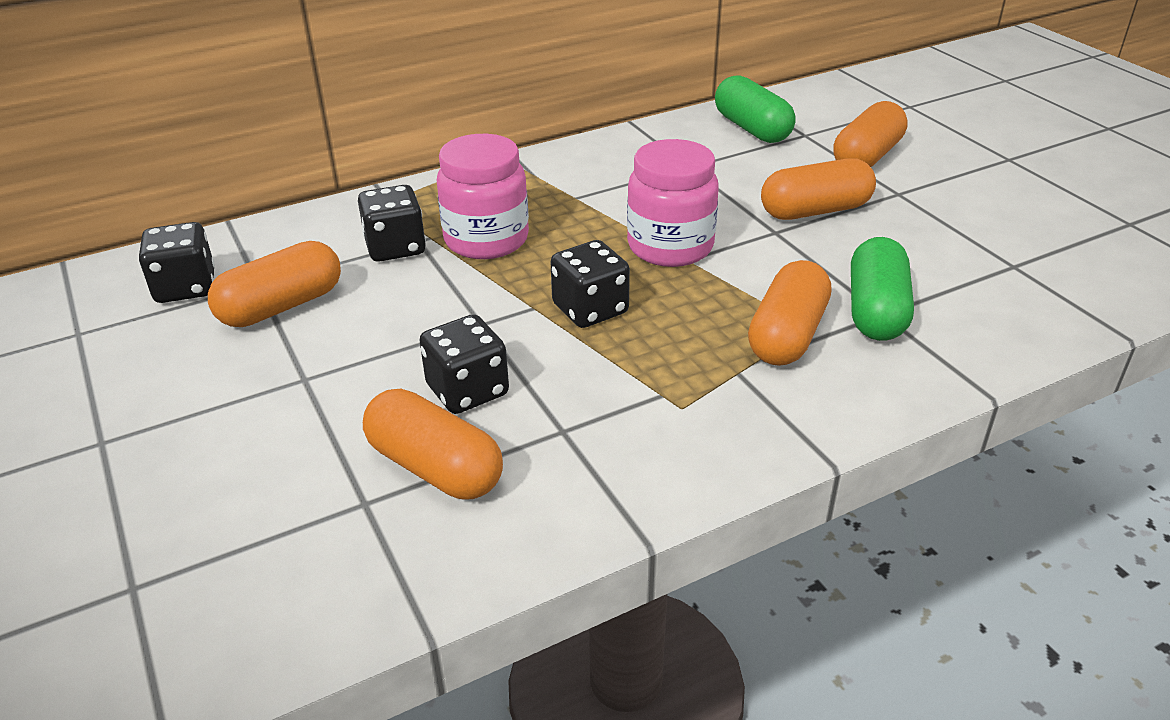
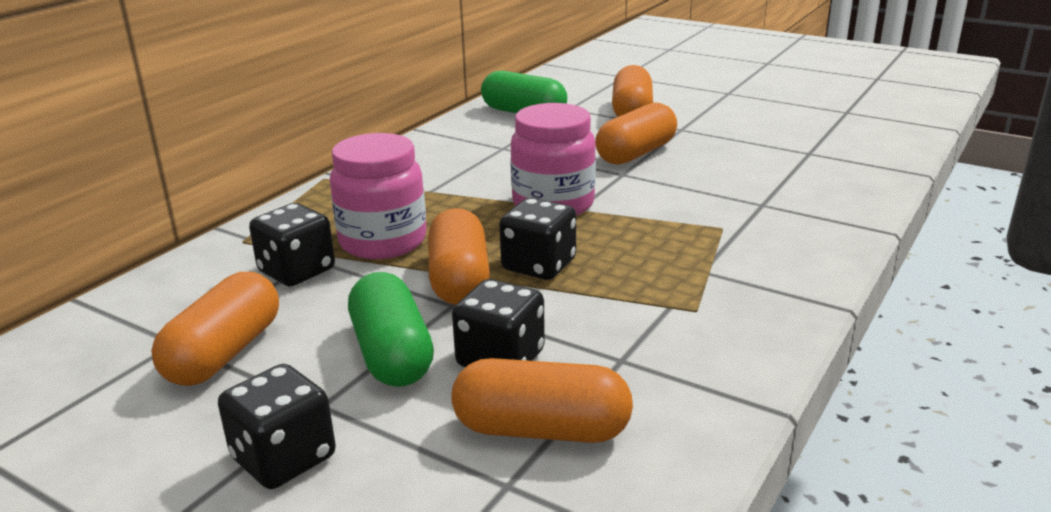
camera: 30 degrees left, 10 degrees down
(185, 287) = (85, 371): black dice -> black dice (284, 458)
(787, 335) = (714, 237): orange capsule -> orange capsule (459, 280)
(876, 310) = (756, 204): green capsule -> green capsule (391, 354)

